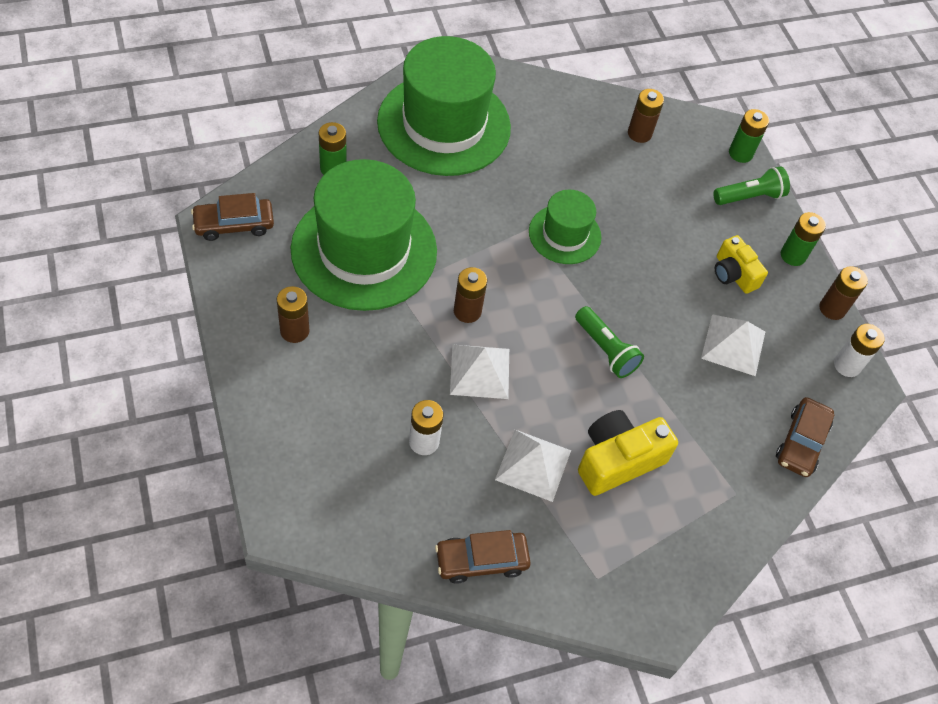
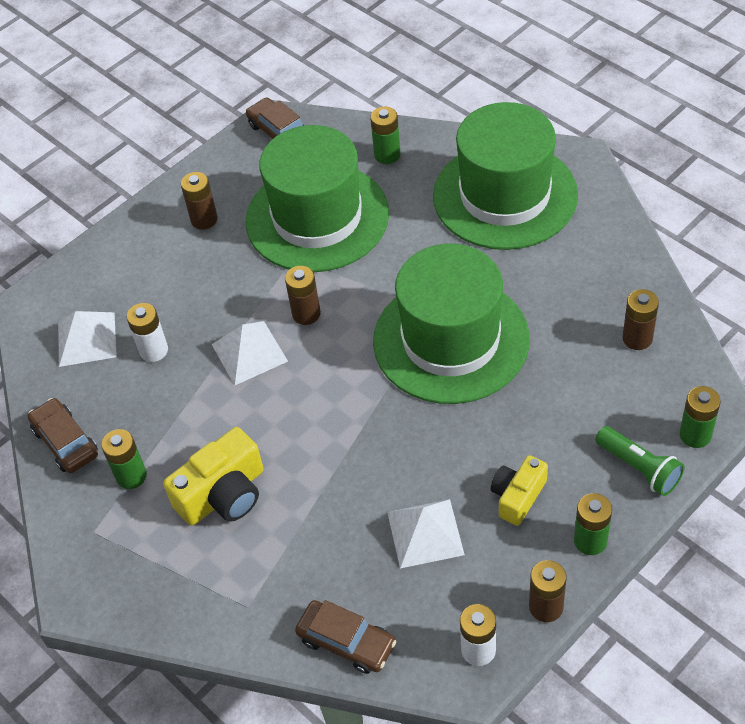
camera: 75 degrees right, 5 degrees down
(533, 465) = (178, 434): white pyramid -> white pyramid (87, 339)
(555, 522) = (131, 476): none -> green battery
(564, 234) = (451, 340): green hat -> green hat, size x1.92
(605, 350) = (339, 431): green flashlight -> none
(618, 460) = (223, 494): yellow camera -> yellow camera turned 105 degrees clockwise
(801, 442) = (346, 642): brown car -> brown car turned 150 degrees counterclockwise

